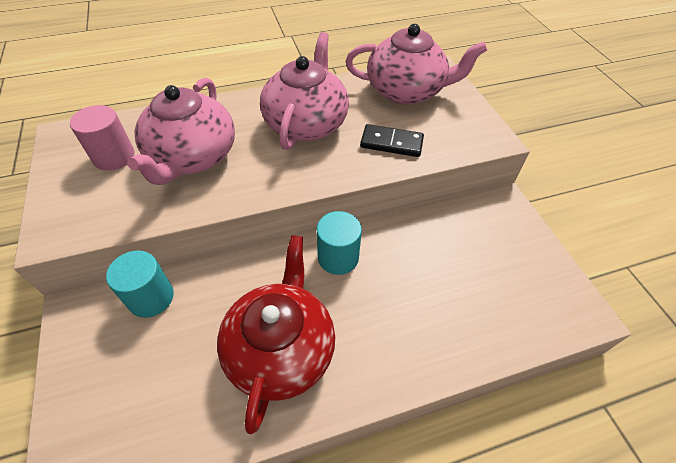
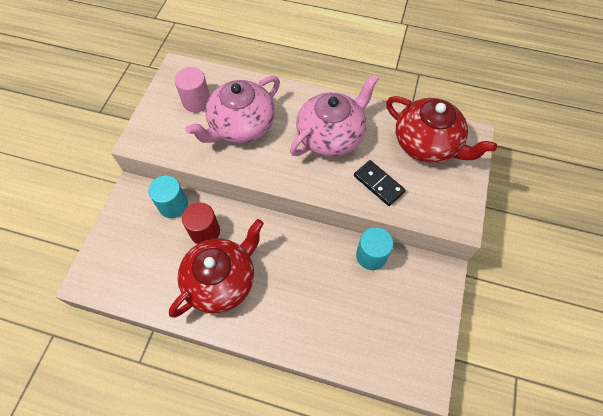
camera: 35 degrees right, 10 degrees up
(218, 305) = (205, 232): none -> red cylinder
(338, 257) = (294, 243): turquoise cylinder -> turquoise cylinder (371, 256)
(406, 91) = (427, 144): pink teapot -> red teapot

